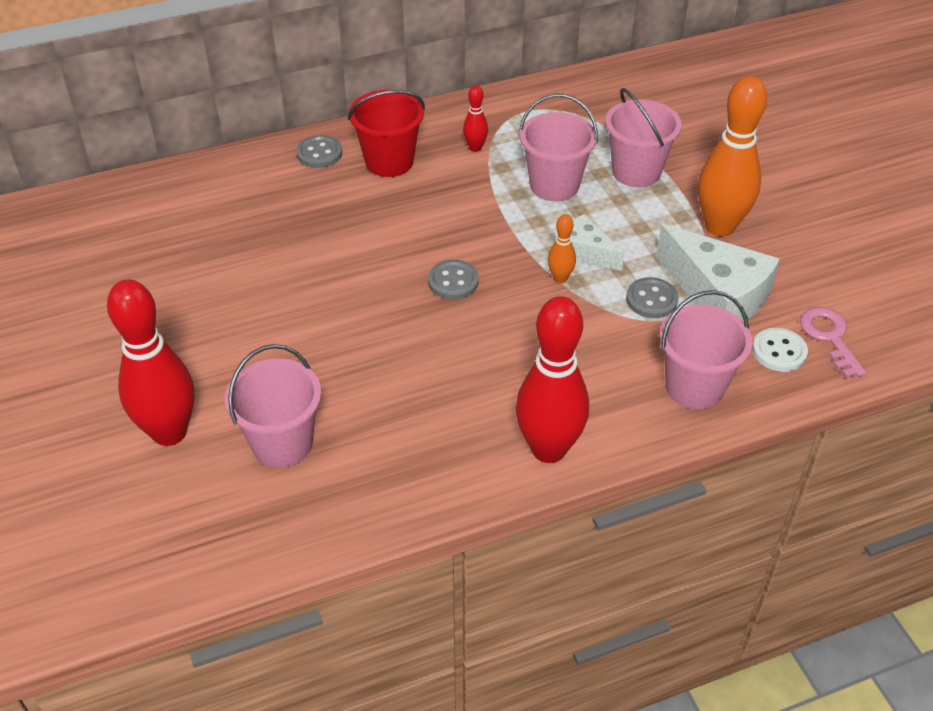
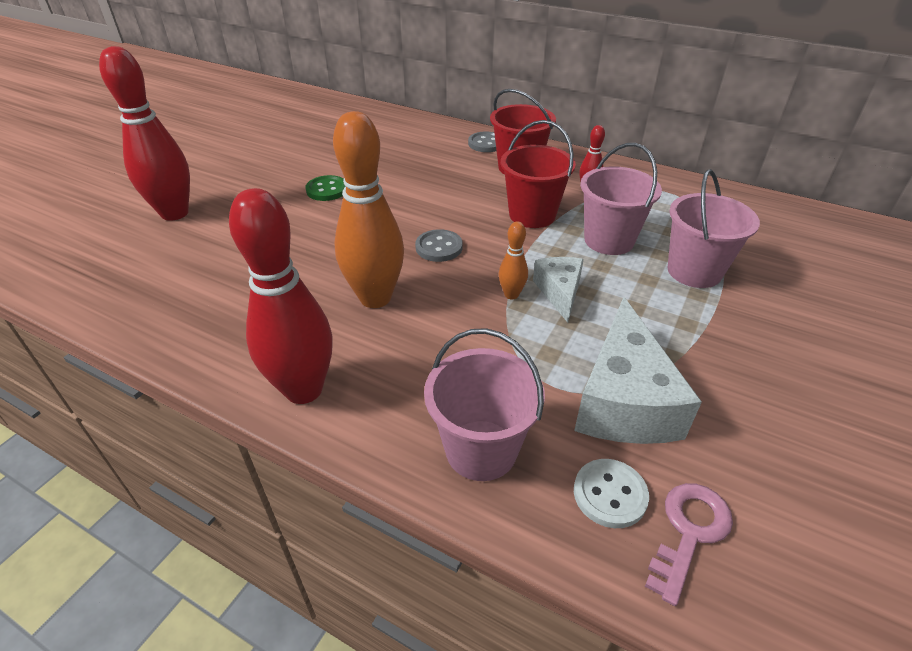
camera: 50 degrees right, 5 degrees down
(266, 302) = (327, 190): none -> green button
(282, 443) = (199, 257): pink bucket -> none
(472, 201) = (532, 215): none -> red bucket
(651, 299) = (557, 359): grey button -> none
(720, 226) = (713, 354): orange bowling pin -> orange bowling pin (375, 298)

